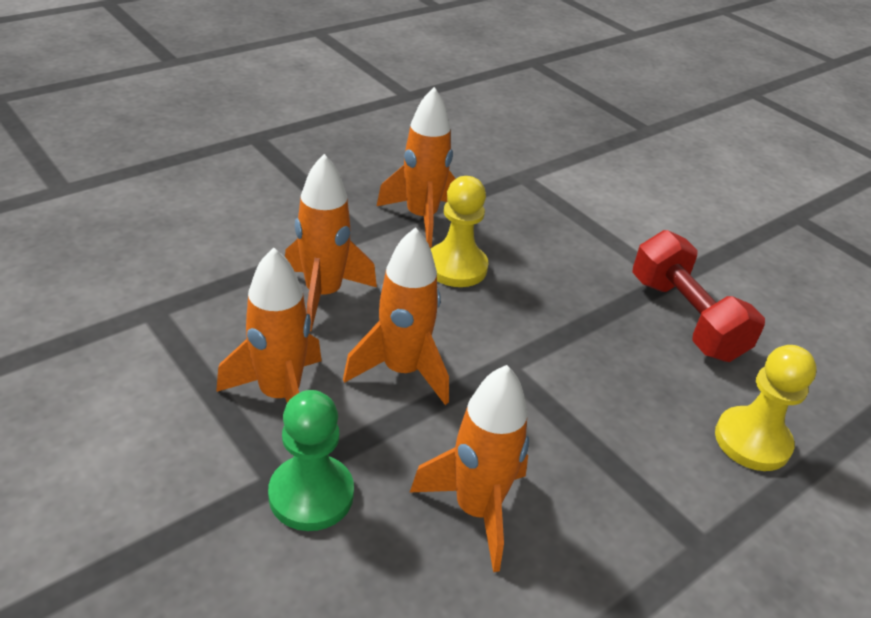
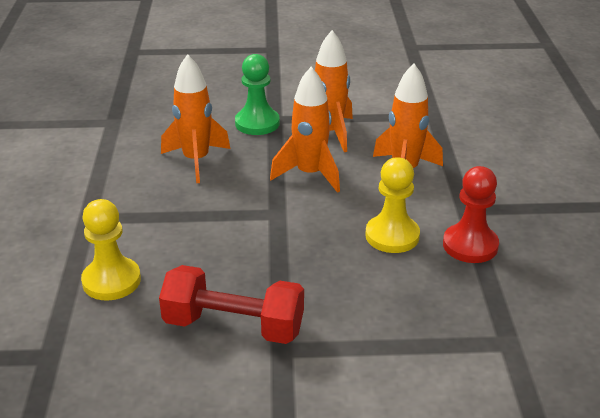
camera: 130 degrees right, 5 degrees down
(421, 218) = (470, 245): orange rocket -> red pawn

